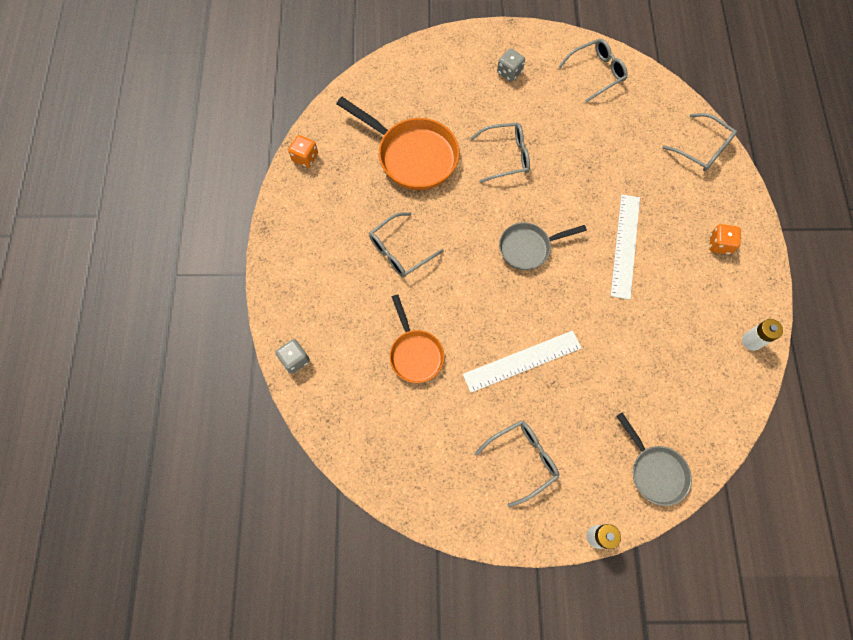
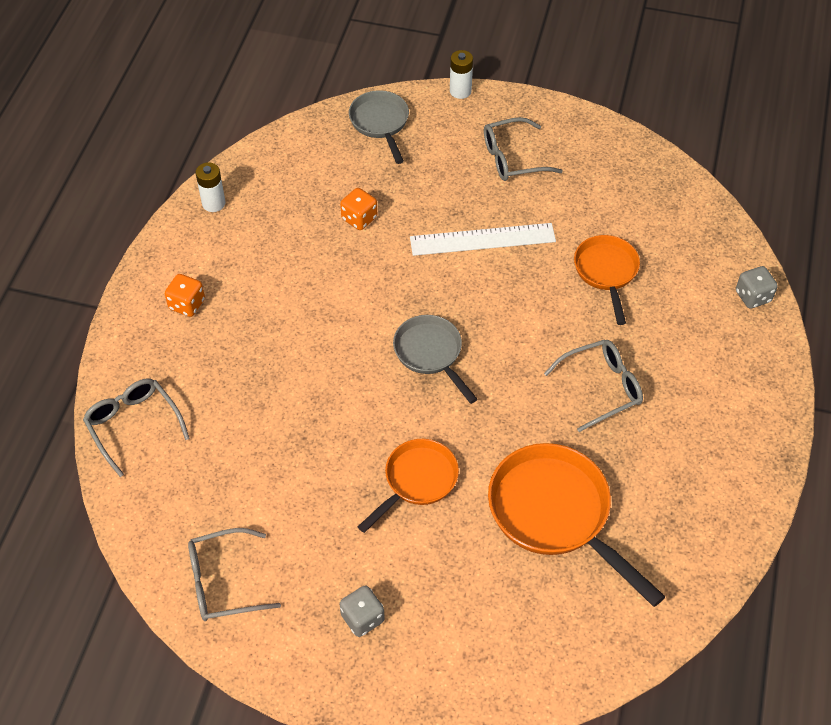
camera: 165 degrees left, 15 degrees down
(305, 157) = (720, 550): orange dice -> orange dice (359, 218)
(506, 156) = (417, 481): grey glasses -> orange pan
(528, 248) = (430, 354): grey pan -> grey pan turned 120 degrees counterclockwise
(625, 245) = (305, 329): white ruler -> none

